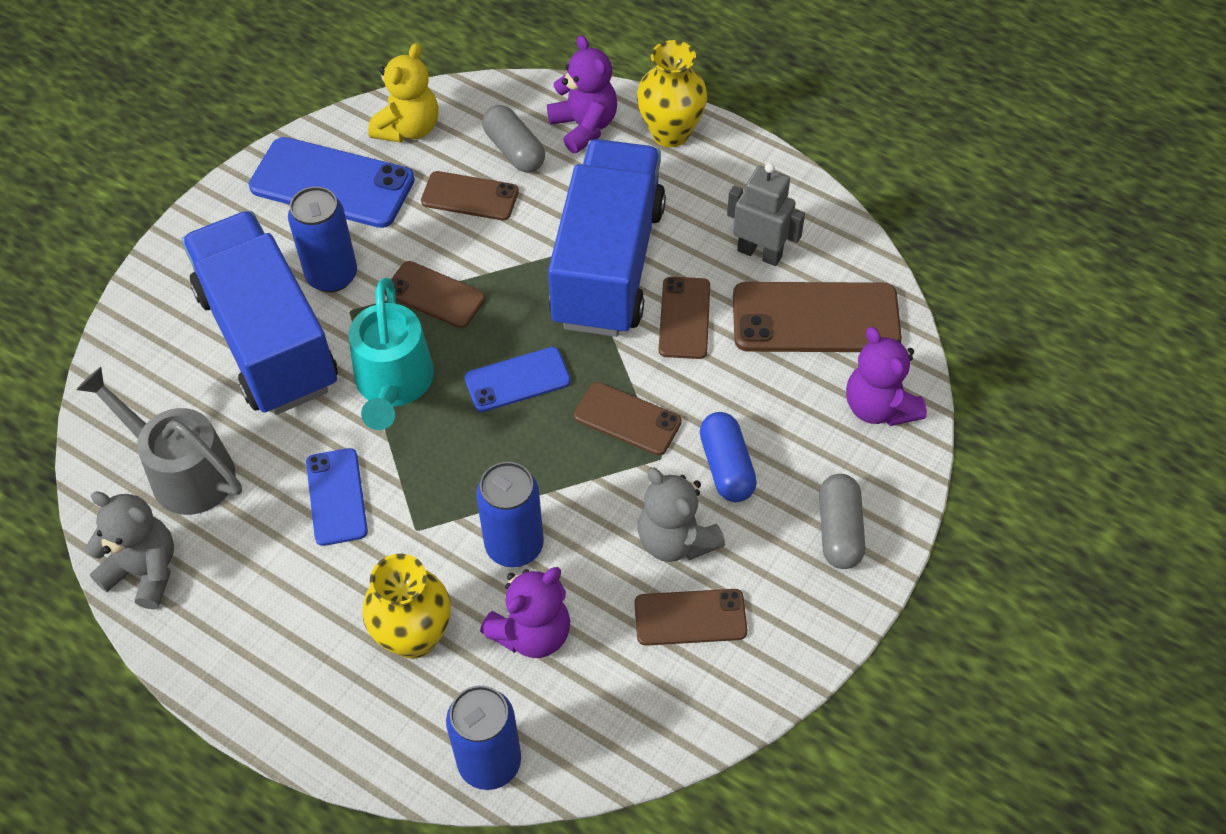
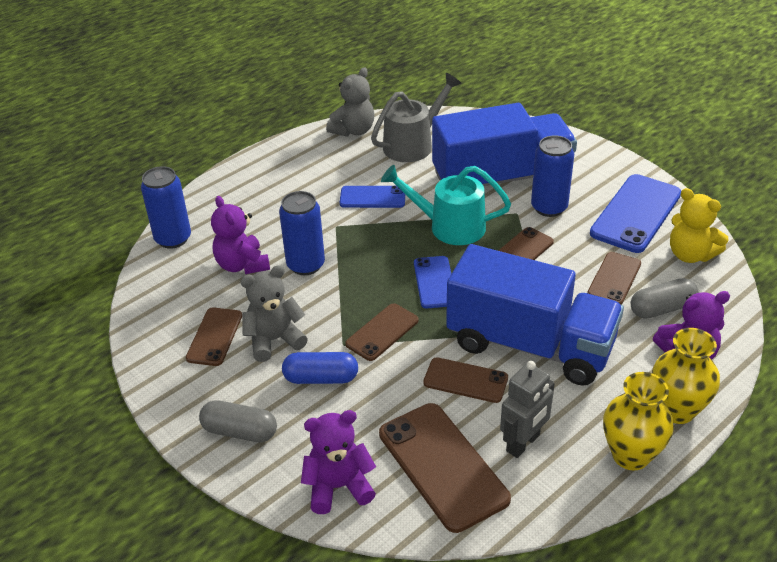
camera: 105 degrees right, 15 degrees down
(414, 637) = (265, 219): yellow vase -> yellow vase (630, 455)
(815, 318) = (442, 466): brown phone -> brown phone turned 45 degrees counterclockwise

